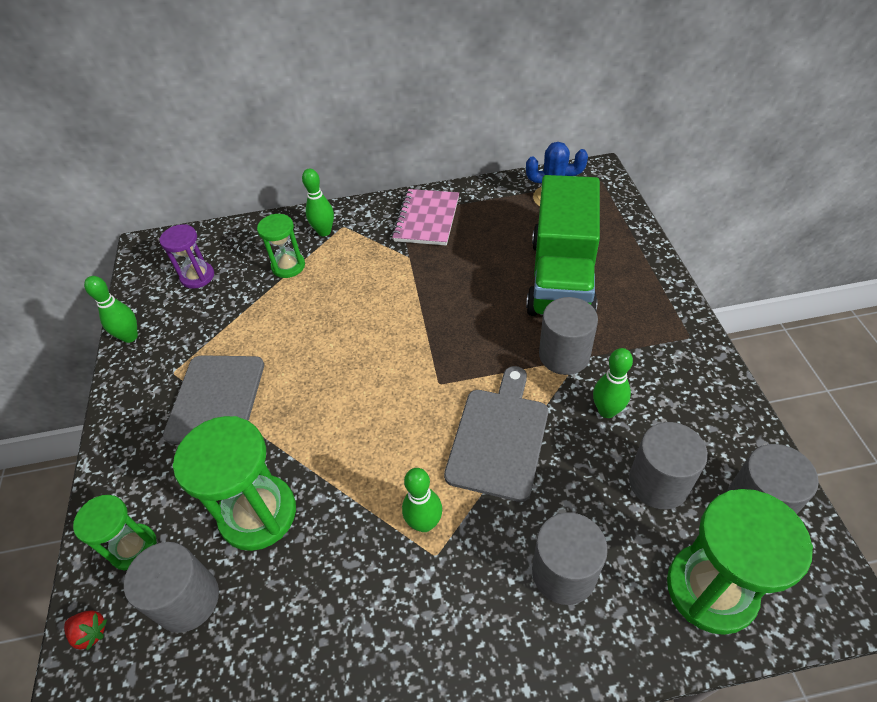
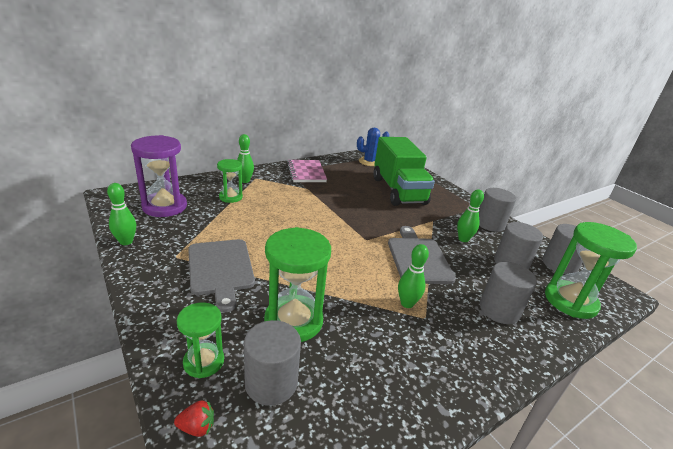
camera: 30 degrees left, 20 degrees down
(197, 276) = (164, 206): purple hourglass -> purple hourglass, size x1.71
(564, 355) = (424, 220): grey cylinder -> grey cylinder (490, 224)

